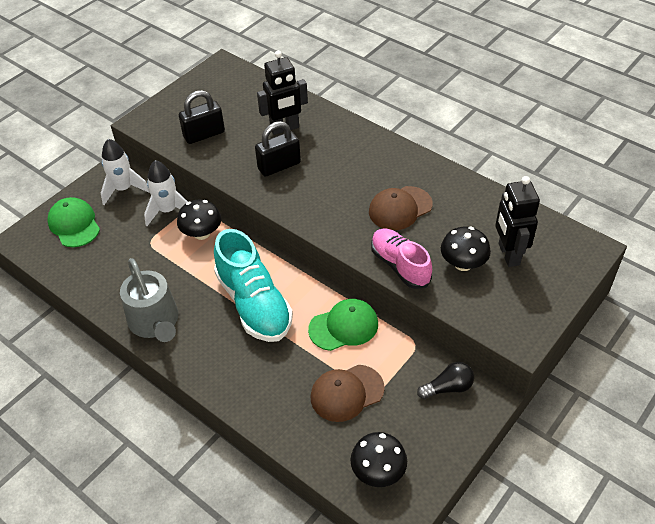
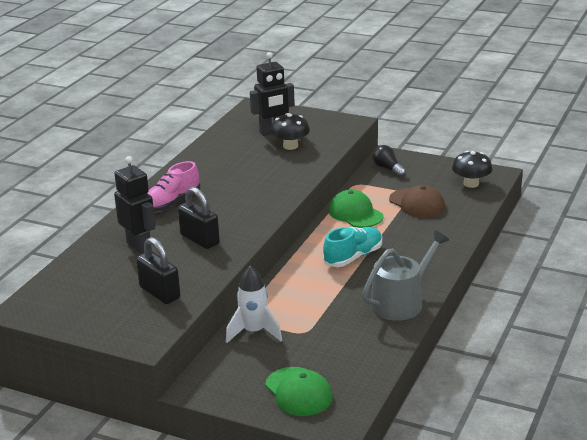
camera: 105 degrees left, 20 degrees down
(74, 224) = (298, 392): green cap -> green cap turned 75 degrees counterclockwise
(123, 189) = (229, 372): white rocket -> none
(202, 233) = (279, 303): black mushroom -> none
(254, 304) = (353, 257): turquoise shoe -> turquoise shoe, size x0.66
(400, 208) = (238, 176): brown cap -> none
(400, 265) = (304, 168): pink shoe -> pink shoe (171, 203)

